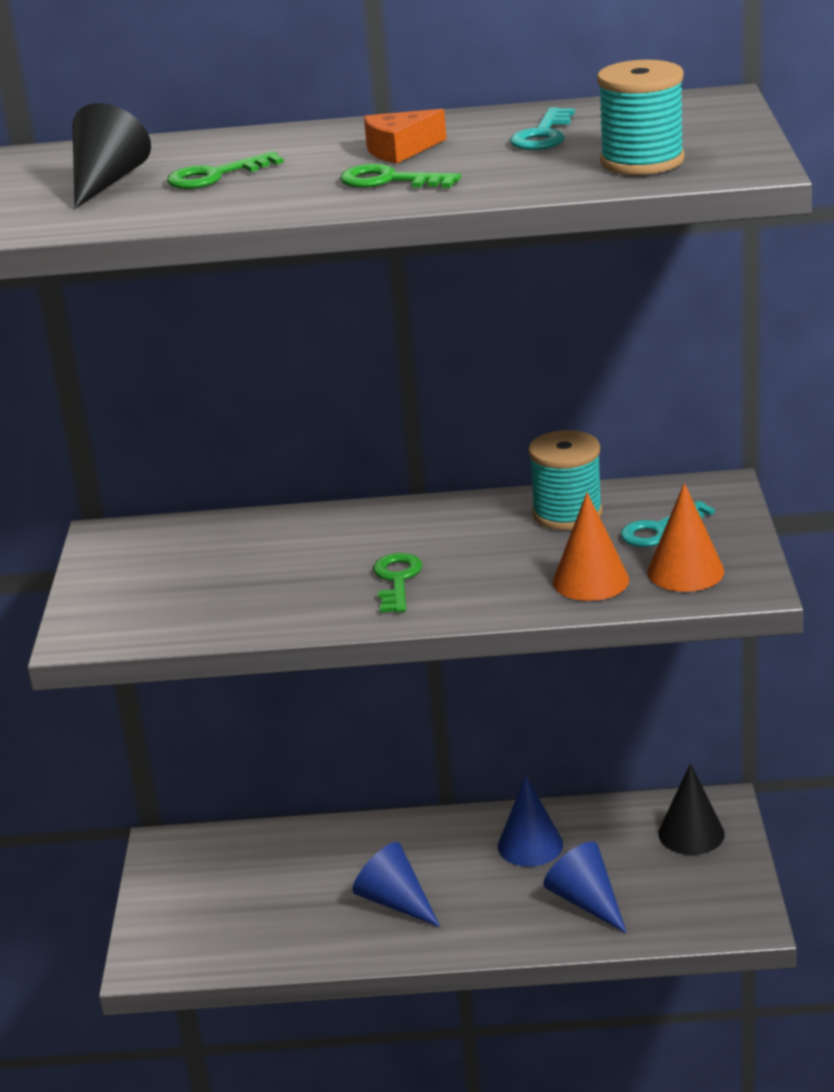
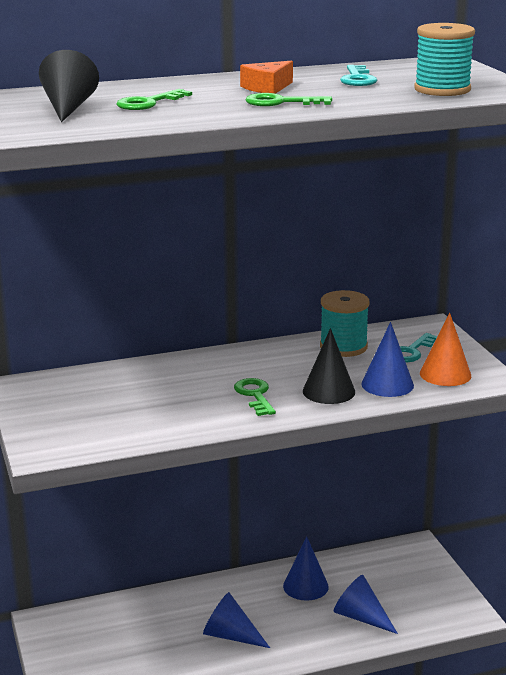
camera: 20 degrees left, 5 degrees down
(590, 580) = (387, 384): orange cone -> blue cone
(691, 833) = (407, 565): black cone -> black cone (328, 391)

